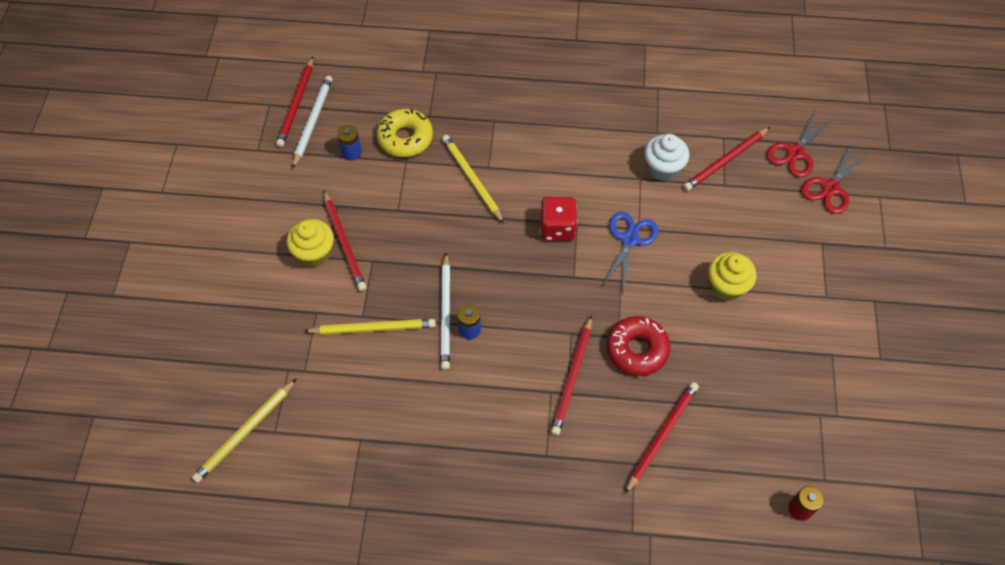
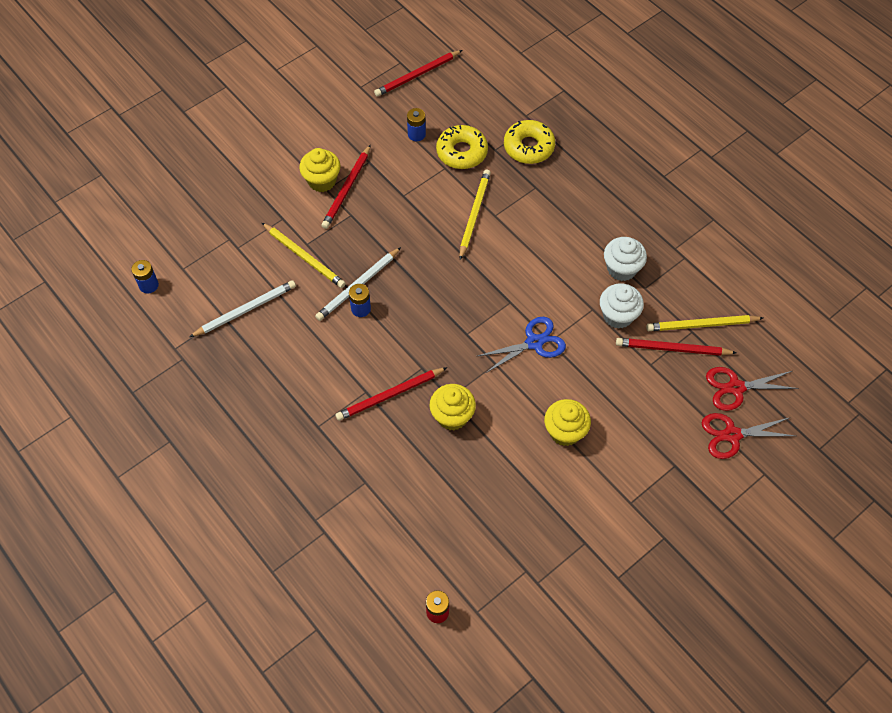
camera: 45 degrees right, 0 degrees up
(245, 432) = (167, 254): yellow pencil -> yellow pencil (701, 325)
(259, 474) = (149, 285): none -> blue battery
(312, 121) = (414, 95): white pencil -> white pencil (245, 310)
(453, 94) = (528, 147): none -> yellow donut
(557, 228) = (493, 293): red dice -> none
(626, 131) = (621, 269): none -> white cupcake
(637, 349) = (452, 416): red donut -> yellow cupcake
(661, 436) = (403, 483): red pencil -> none

